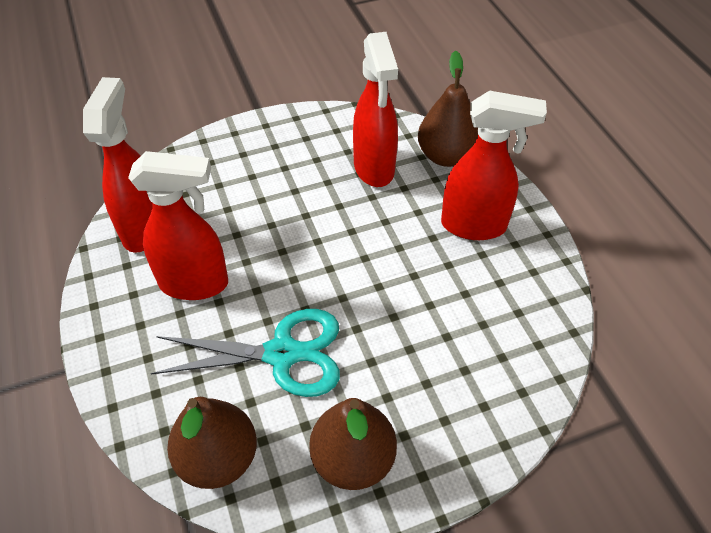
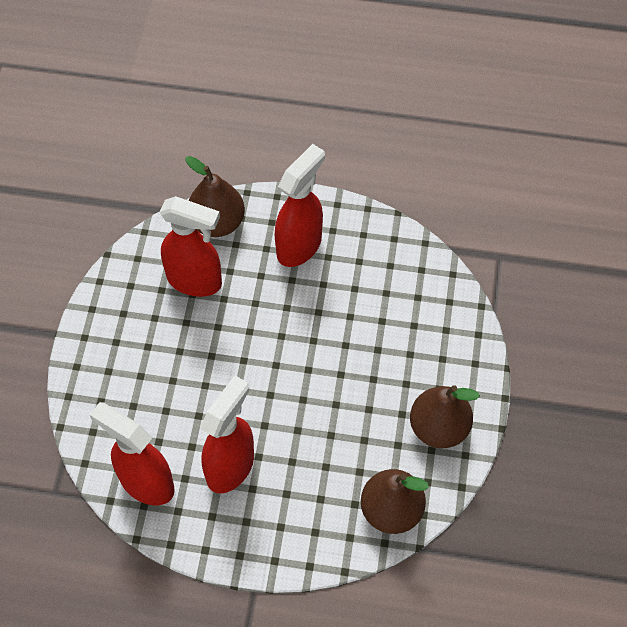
camera: 60 degrees left, 10 degrees up
(282, 353) = (332, 433): turquoise scissors -> none

